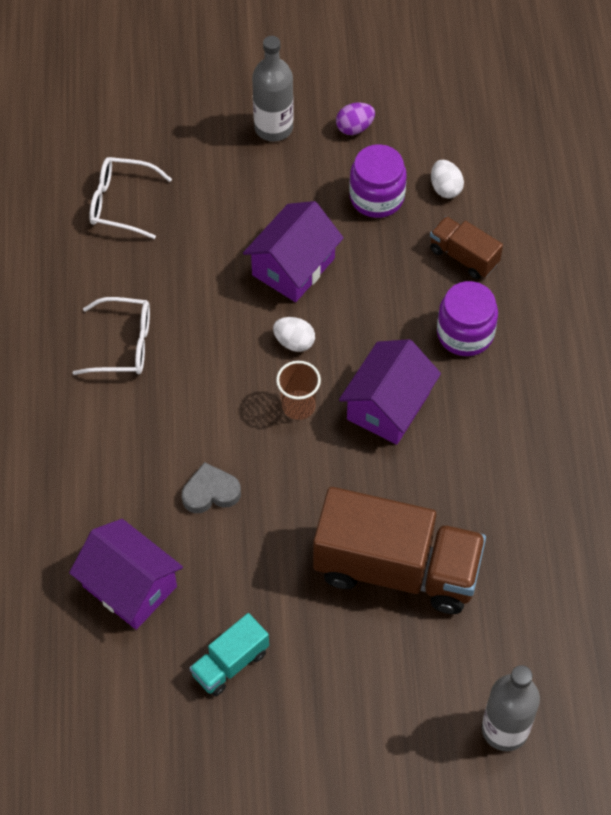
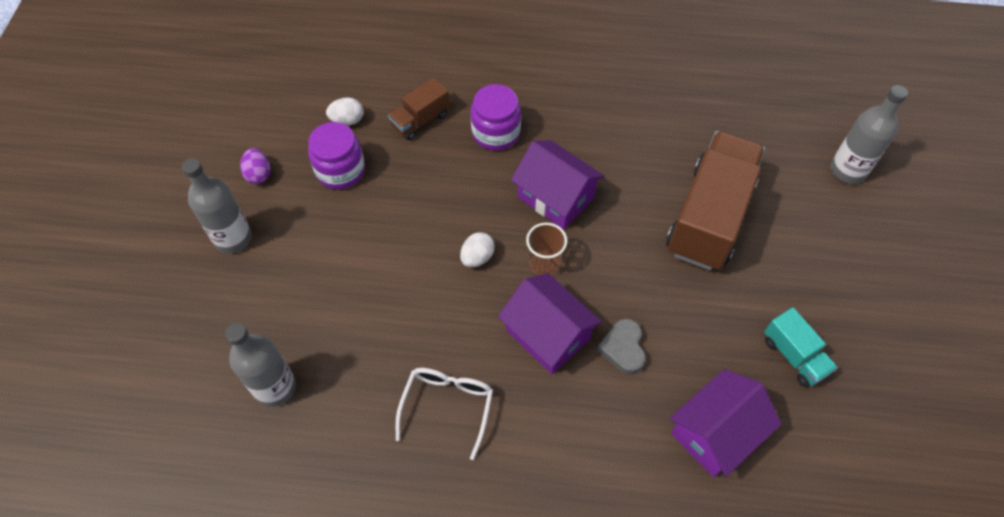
camera: 80 degrees left, 0 degrees up
(122, 203) = (275, 387): white glasses -> grey bottle
(293, 267) = (396, 246): purple house -> purple house (548, 334)

